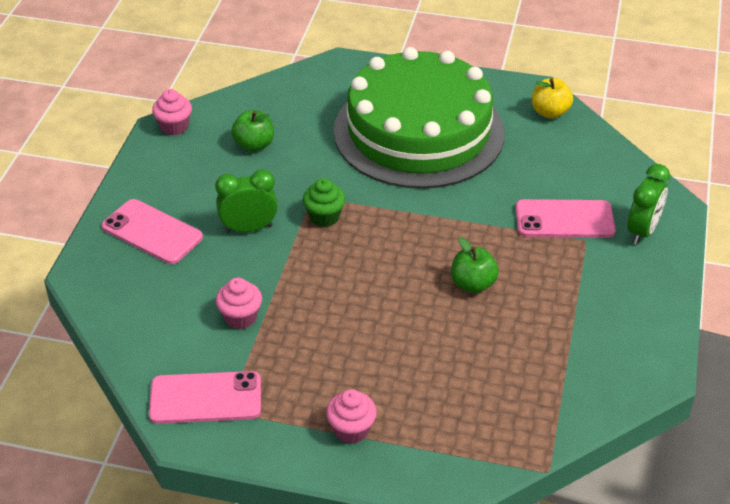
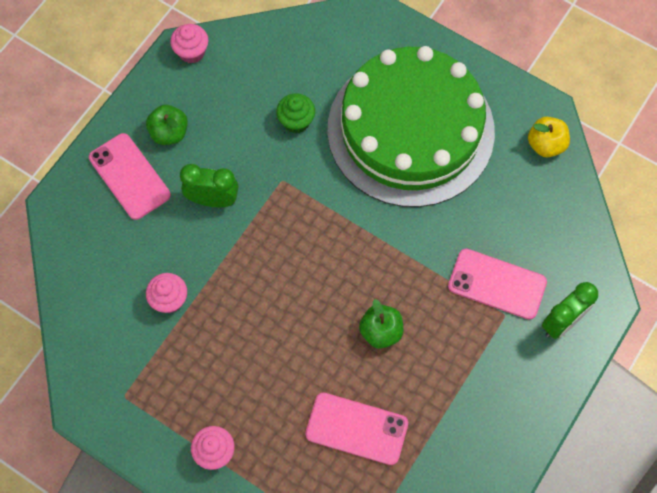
camera: 20 degrees right, 25 degrees up
(205, 398) = (111, 377): pink phone -> pink phone (356, 428)
(254, 145) = (254, 98): green apple -> green apple (169, 133)
(324, 217) = (283, 208): green cupcake -> green cupcake (296, 121)

